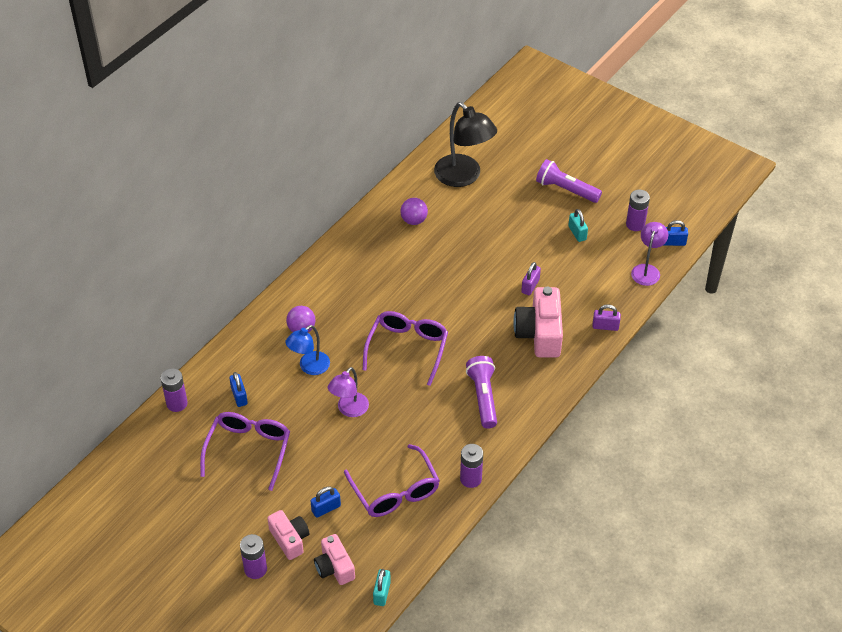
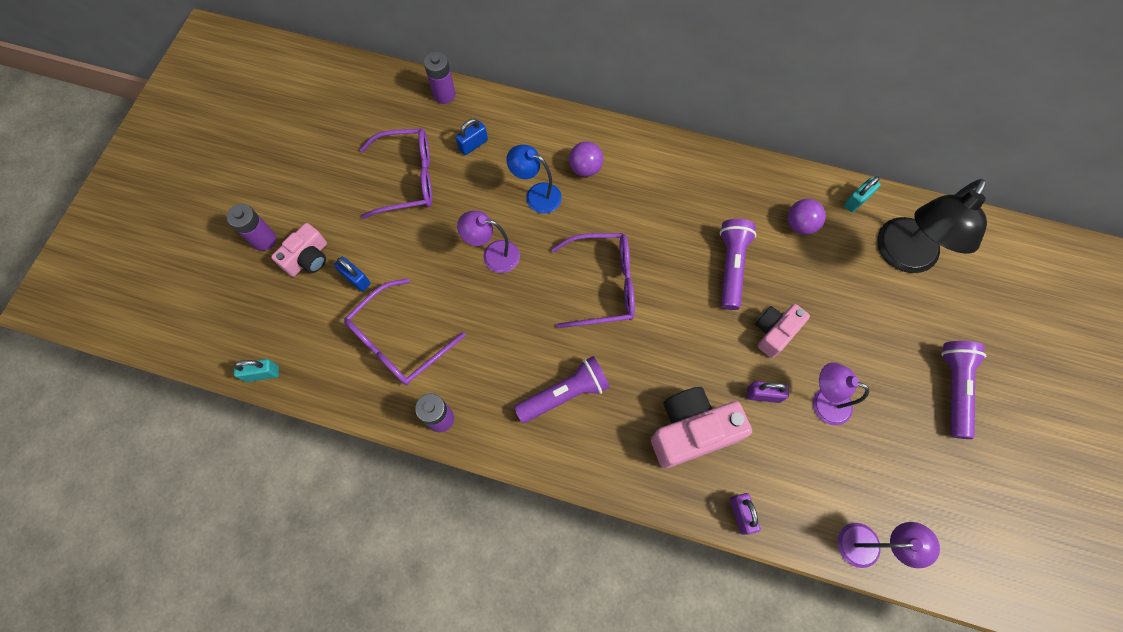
camera: 70 degrees right, 20 degrees up
(334, 567) = (284, 314): pink camera -> pink camera (774, 332)
(428, 270) = (731, 267): none -> purple flashlight
(547, 257) = (823, 401): none -> purple lamp
(577, 233) = (884, 427): turquoise padlock -> turquoise padlock (856, 200)
(635, 224) = (943, 503): purple battery -> none
(673, 242) = (939, 569): blue padlock -> none

